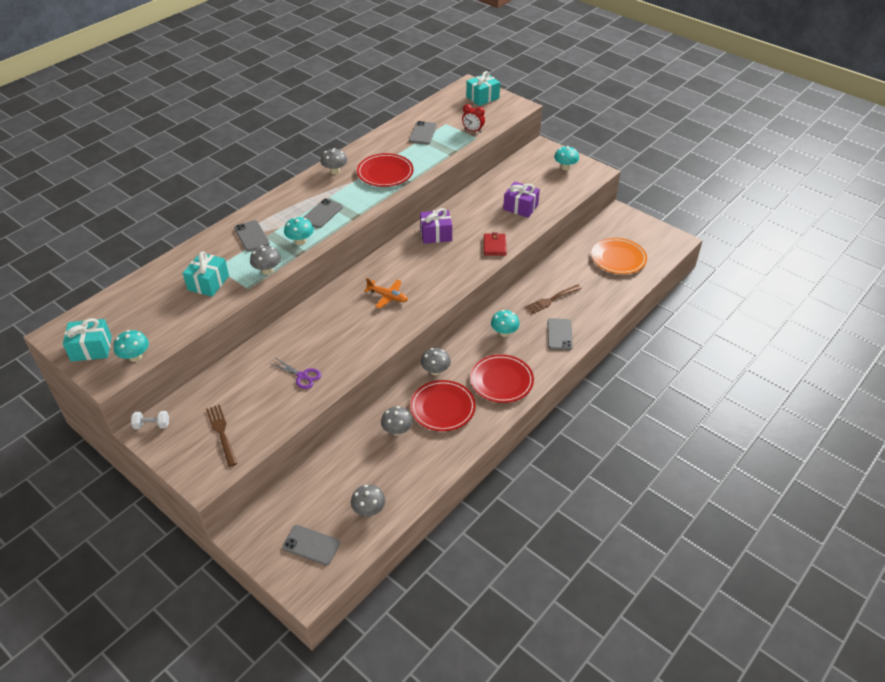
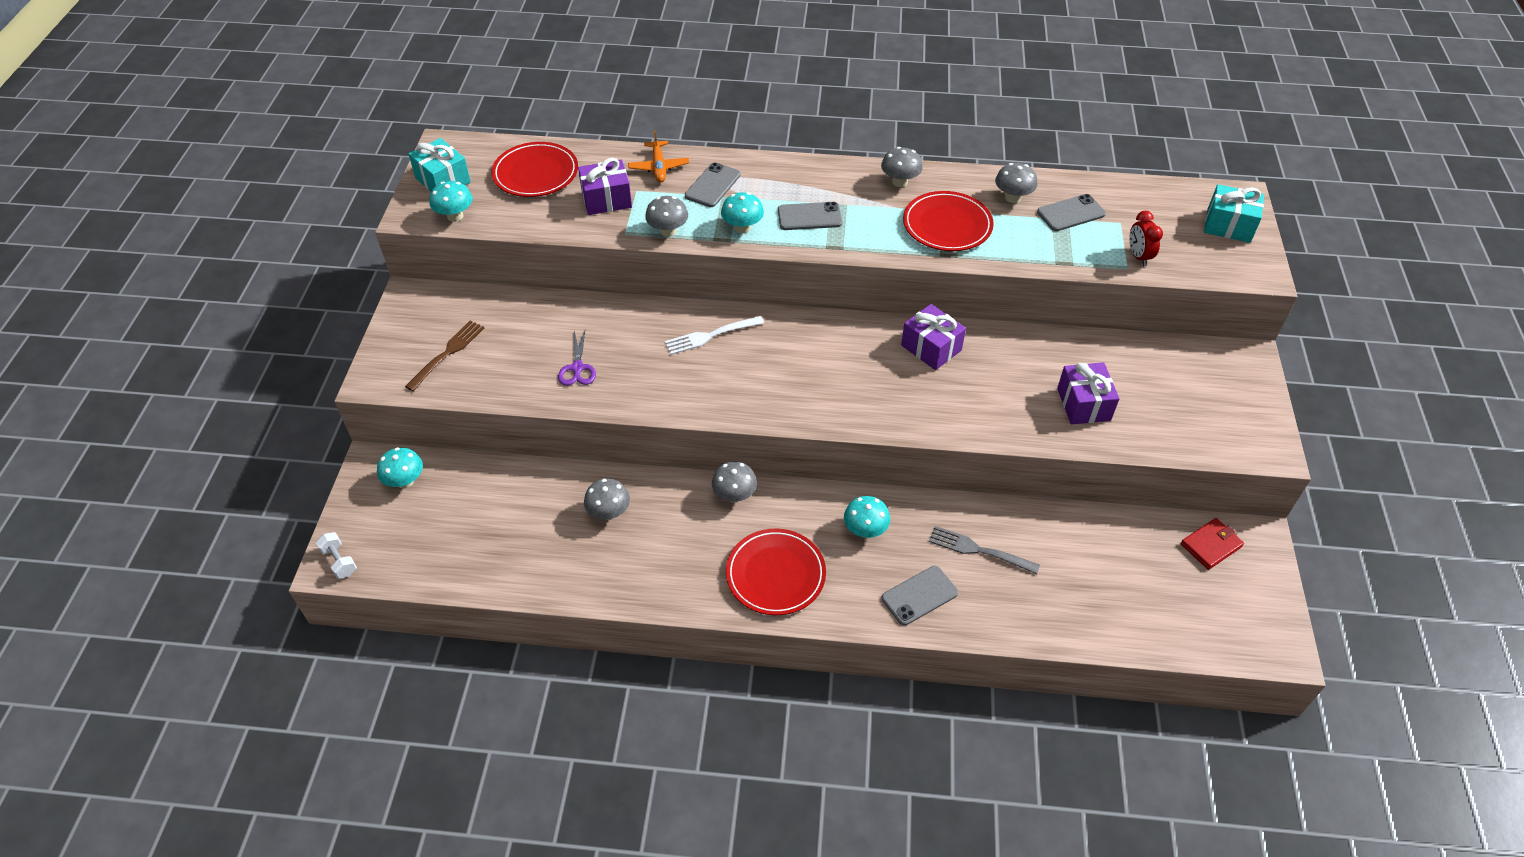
camera: 55 degrees right, 5 degrees up
(152, 425) = (421, 295): white dumbbell -> white dumbbell (339, 561)
(208, 283) = (606, 199): turquoise gift -> purple gift
(311, 545) = (394, 530): grey phone -> none
(339, 308) = (711, 335): none -> white fork
(369, 510) = (474, 554): grey mushroom -> grey mushroom (1012, 197)
(388, 297) = (771, 367): orange plane -> orange plane (659, 167)
(442, 408) = (679, 537): red plate -> red plate (536, 173)
(494, 246) = (972, 419): red wallet -> red wallet (1211, 545)
(551, 299) = (979, 550): brown fork -> grey fork
(565, 167) = (1234, 408): turquoise mushroom -> turquoise mushroom (405, 481)
(618, 258) = (1151, 588): orange plate -> none

